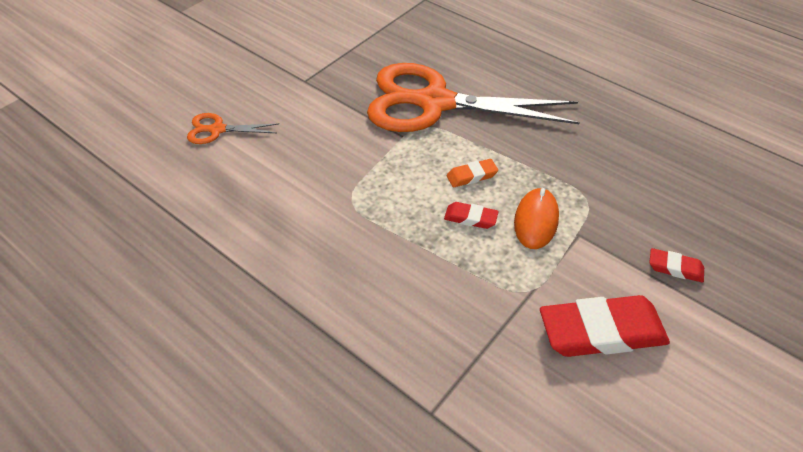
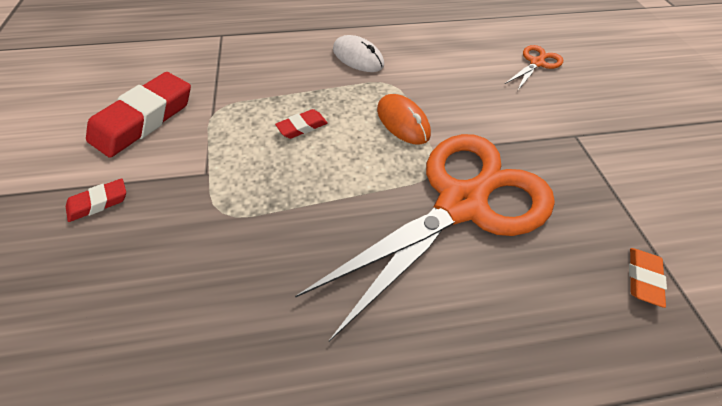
camera: 130 degrees right, 5 degrees up
(336, 249) = (358, 57): none -> white mouse
(471, 176) = (339, 158): orange eraser -> orange eraser (642, 278)
(536, 220) = (251, 159): orange mouse -> orange mouse (403, 122)

